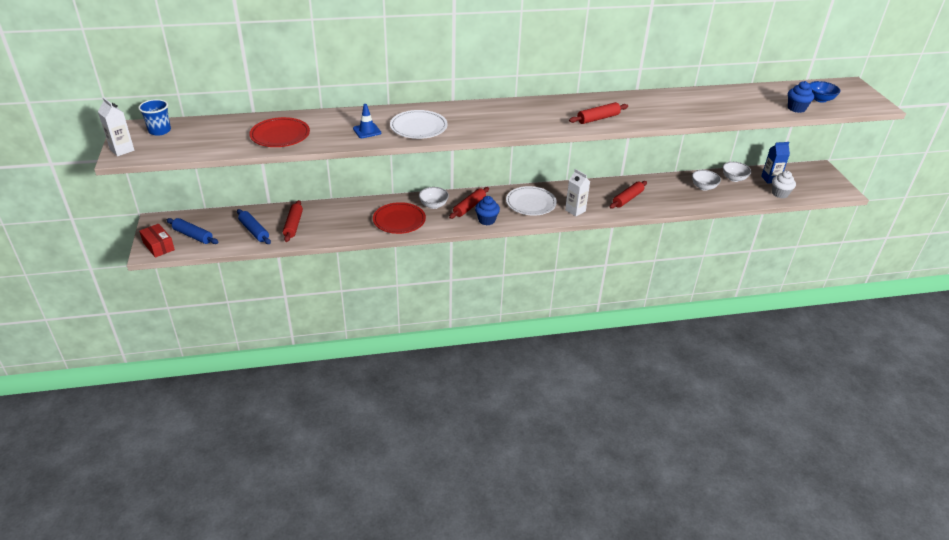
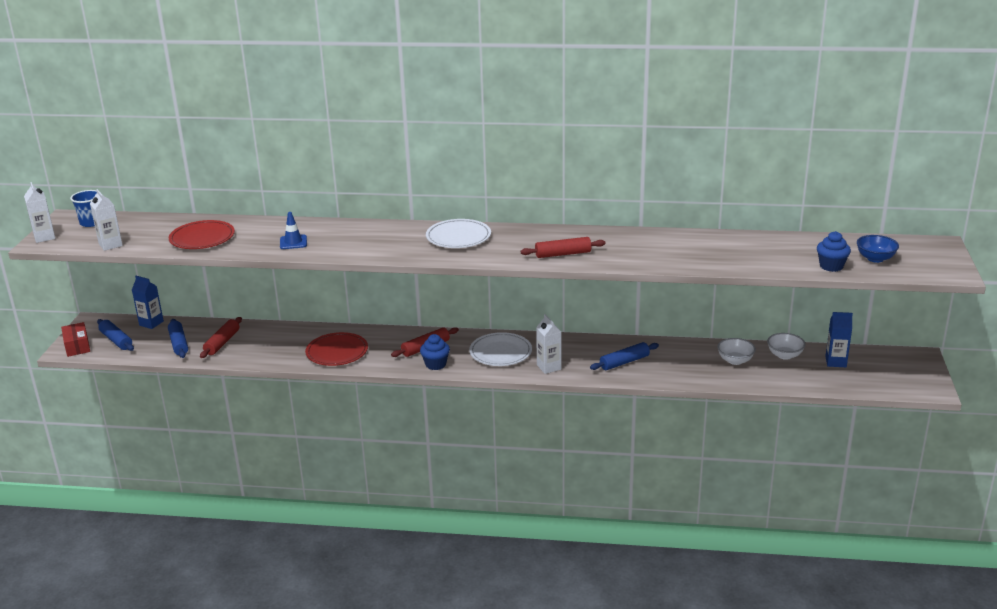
camera: 20 degrees right, 10 degrees down
(195, 151) = (110, 245): none -> white carton
(216, 215) = (151, 323): none -> blue carton
(418, 127) = (350, 244): white plate -> white plate (458, 237)
(433, 205) = (386, 341): white bowl -> none
(627, 199) = (624, 362): red rolling pin -> blue rolling pin
(780, 194) = (835, 381): white cupcake -> none

